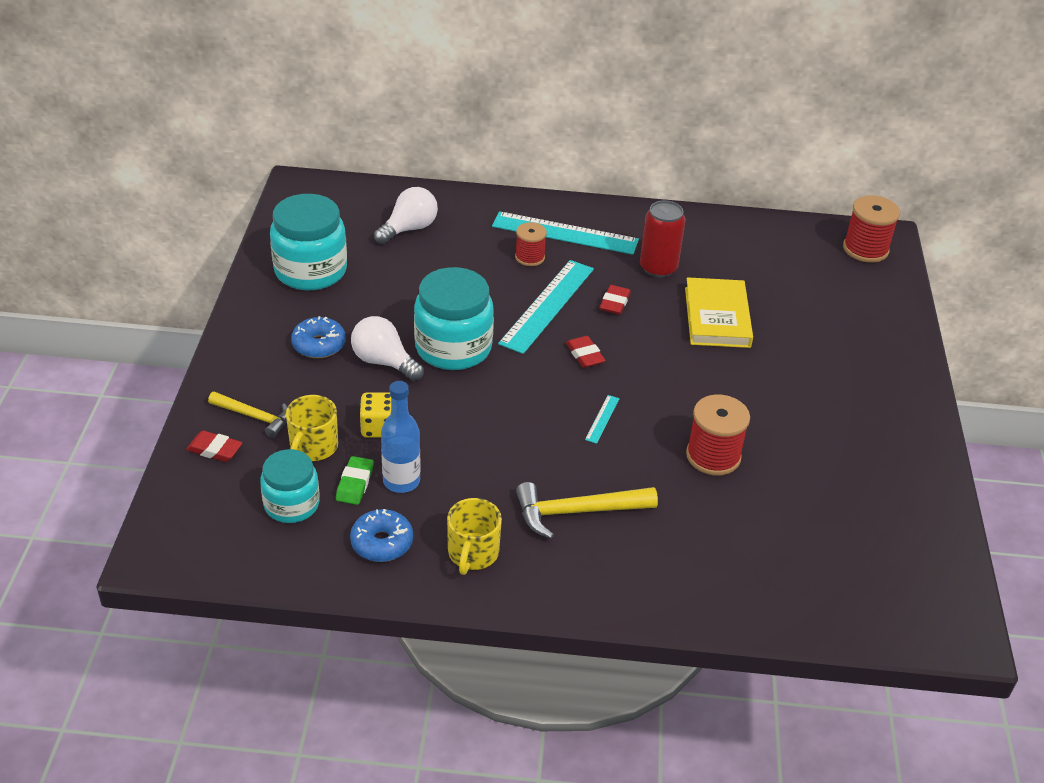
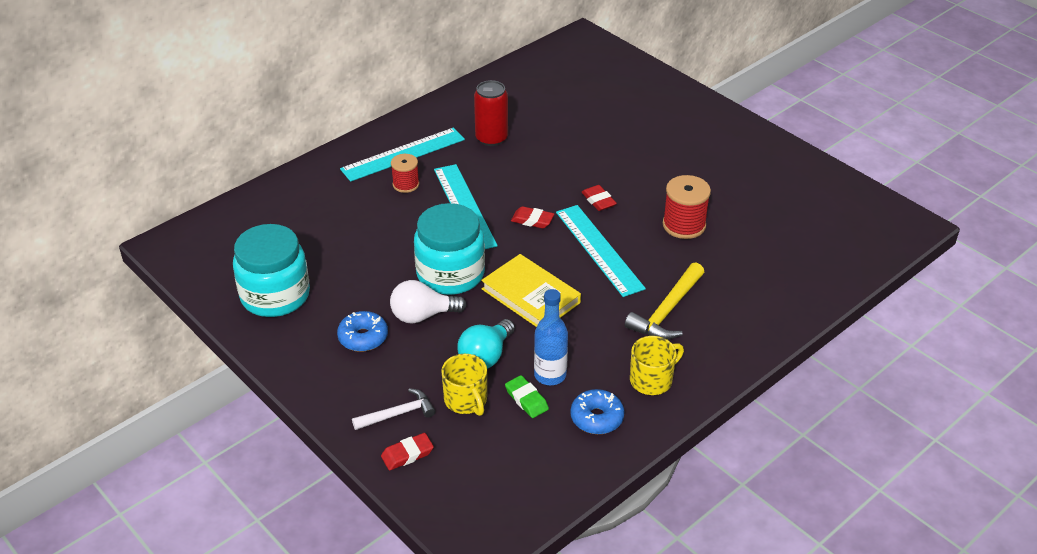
camera: 45 degrees left, 0 degrees up
(254, 417) = (398, 414): yellow hammer -> white hammer
(292, 504) = (510, 443): turquoise jar -> none
(379, 428) = (486, 356): yellow dice -> turquoise light bulb
(409, 229) = (297, 220): white light bulb -> none
(473, 553) = (652, 380): yellow mug -> yellow mug turned 90 degrees counterclockwise
(602, 419) = (599, 249): turquoise ruler -> turquoise ruler, size x2.41
(614, 303) = (500, 177): red eraser -> red eraser (598, 201)
(717, 317) = (568, 145): yellow book -> yellow book (530, 296)
(865, 249) = (583, 50): red spool -> none

